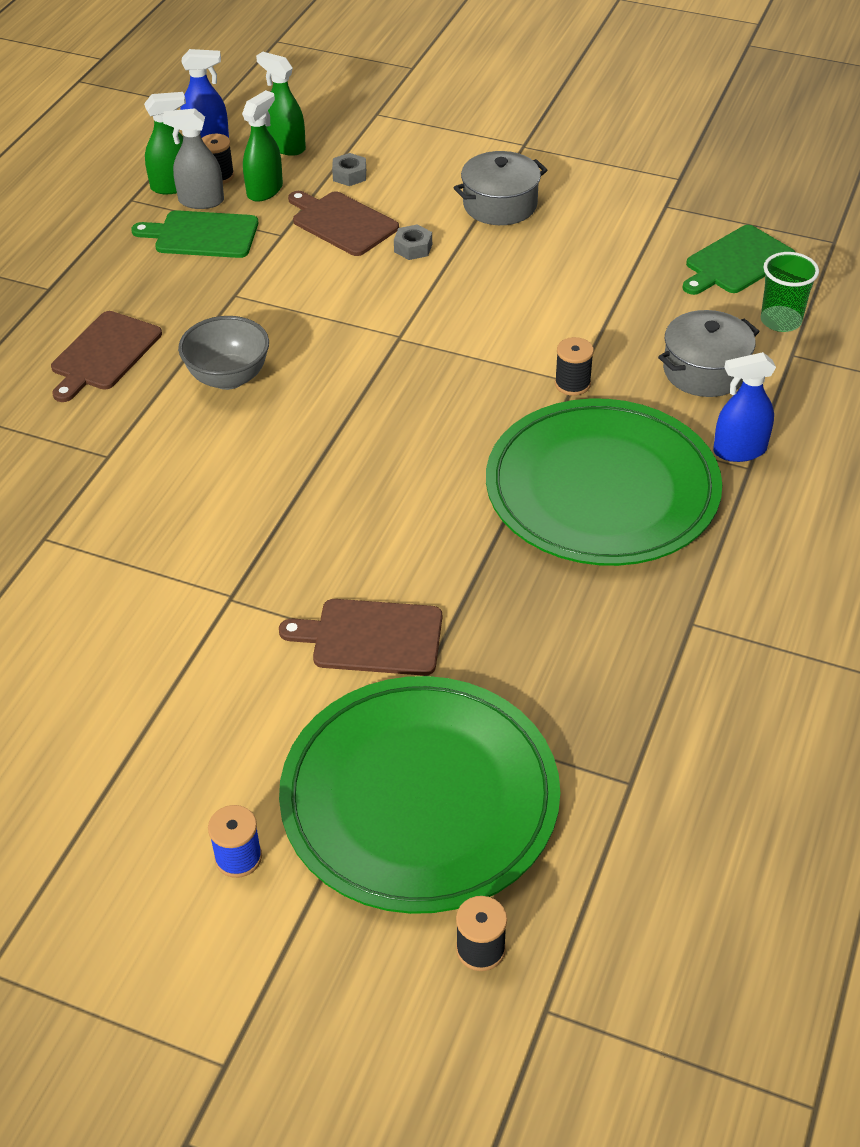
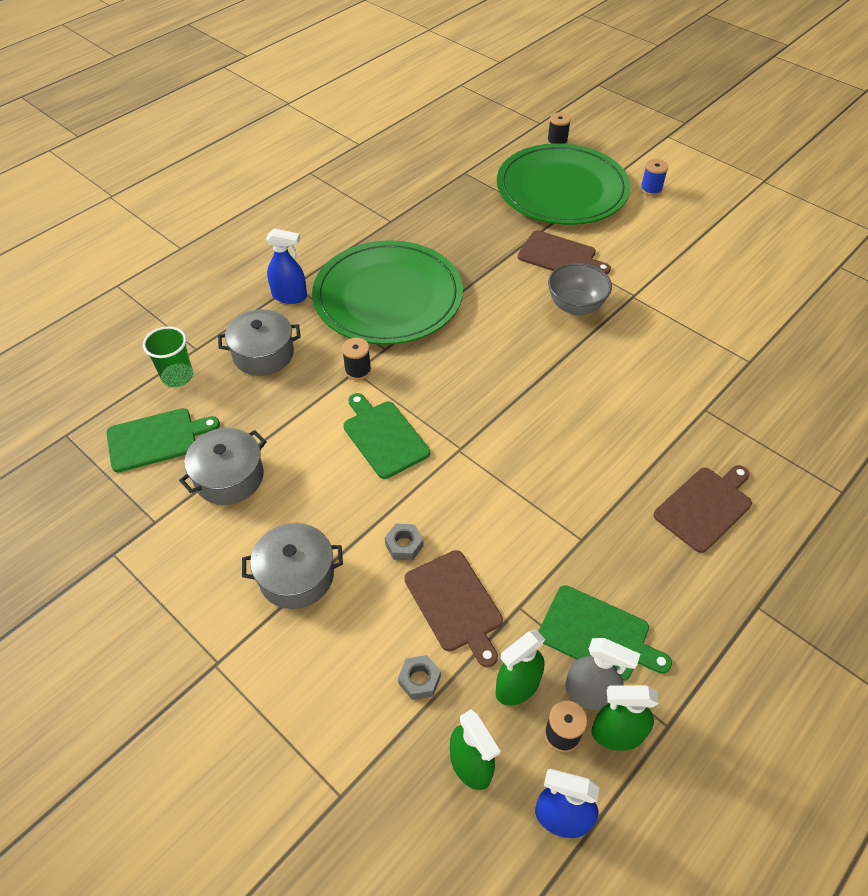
camera: 160 degrees left, 5 degrees up
(228, 378) = (605, 451): grey bowl -> grey bowl (575, 306)
(493, 326) = (383, 437): none -> green cutting board
(628, 252) = (229, 477): none -> grey pot

